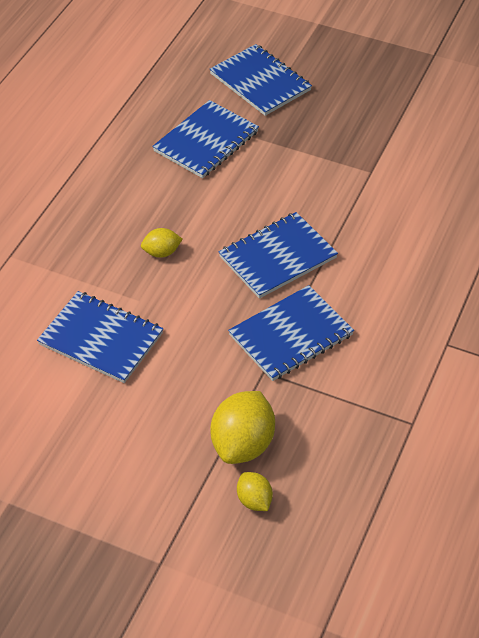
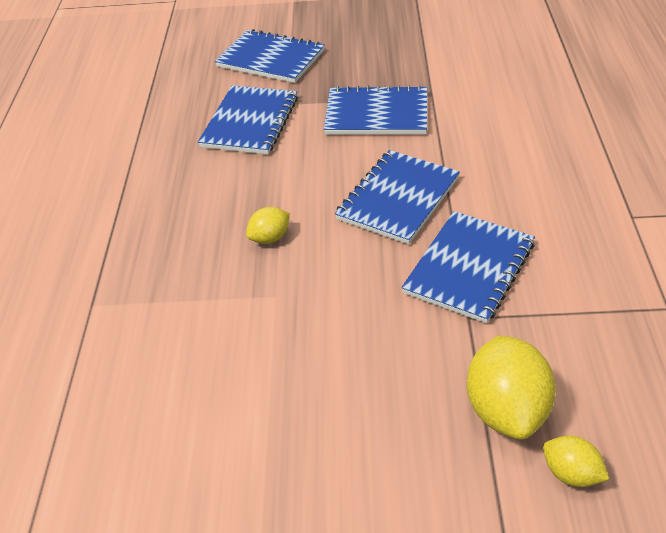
camera: 20 degrees left, 5 degrees down
(101, 339) = (256, 355): blue notebook -> blue notebook (376, 114)

